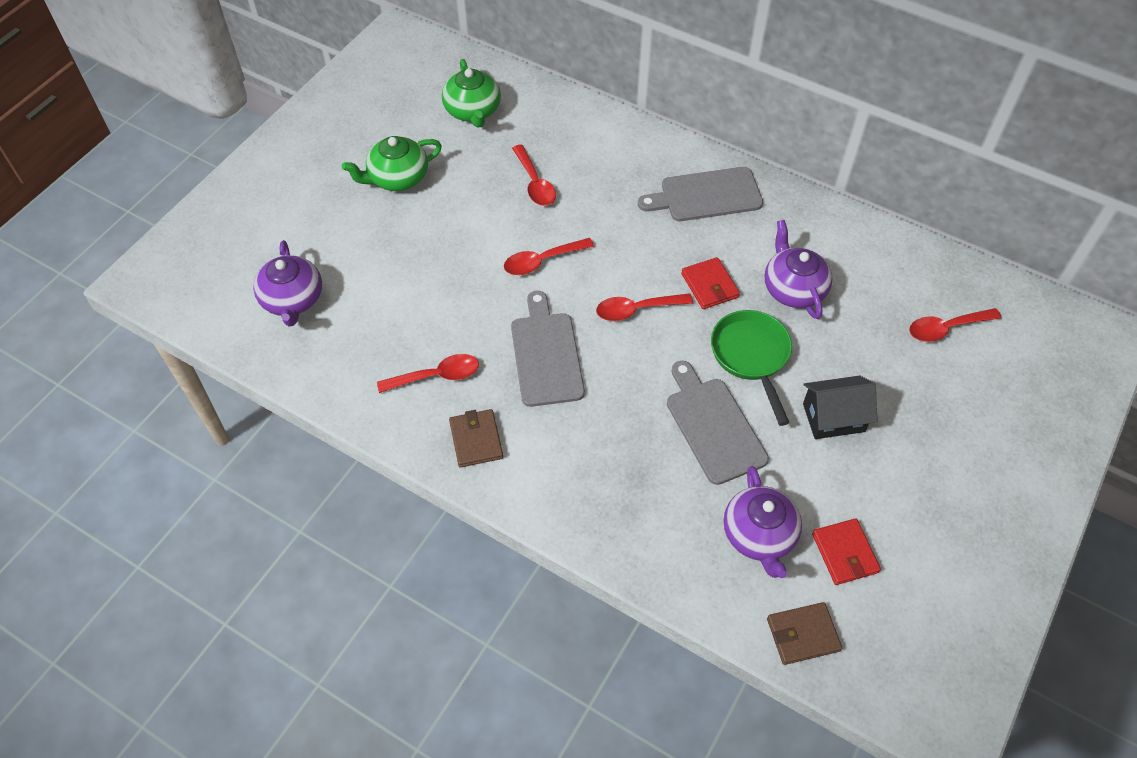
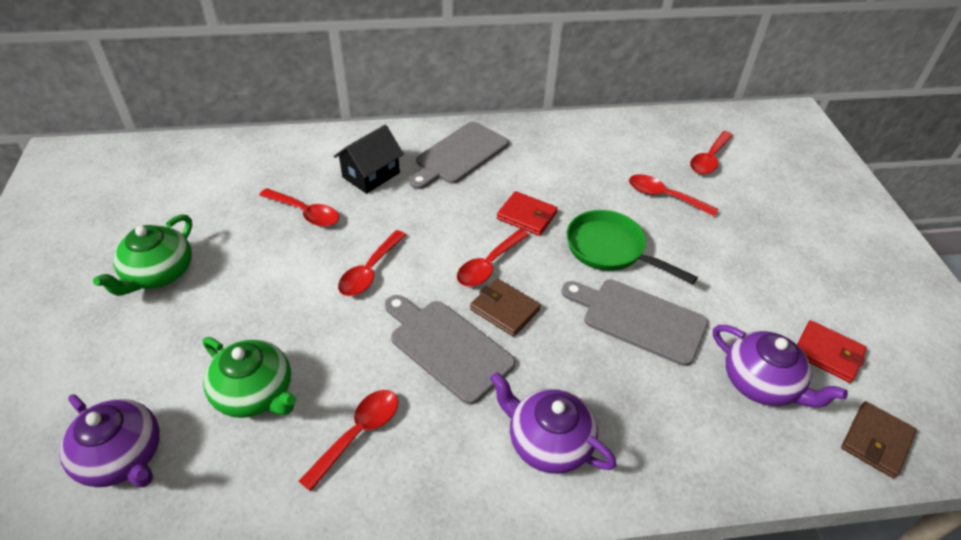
camera: 40 degrees left, 10 degrees down
(473, 111) = (193, 184): green teapot -> green teapot (255, 393)
(476, 440) = (454, 470): brown wallet -> brown wallet (504, 309)
(793, 288) = (588, 186): purple teapot -> purple teapot (548, 442)
(833, 417) = (710, 259): black house -> black house (371, 175)
(856, 338) = (664, 196): none -> red spoon

